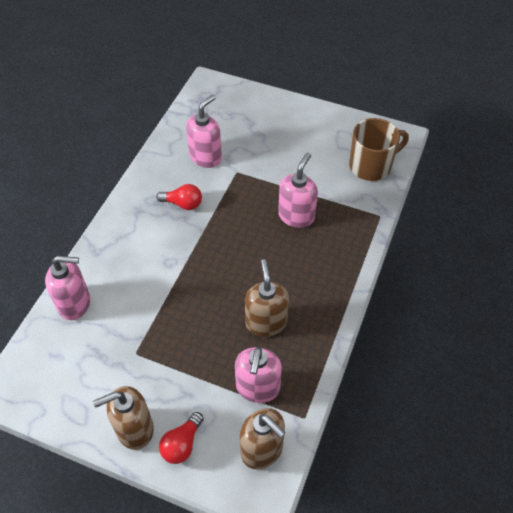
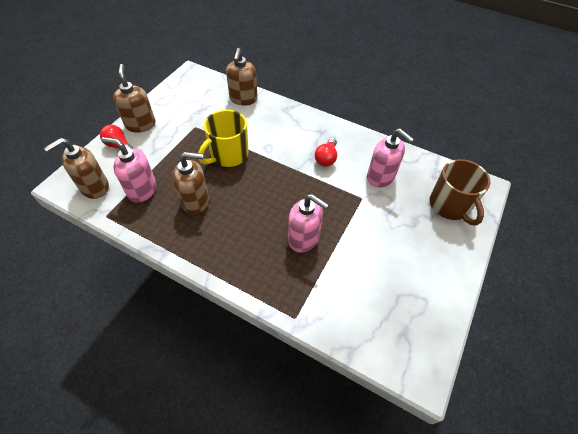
camera: 95 degrees right, 0 degrees up
(75, 303) = (243, 99): pink soap dispenser -> brown soap dispenser
(186, 302) = (228, 155): none -> yellow mug
(371, 166) = (369, 324): brown mug -> brown mug (450, 206)

